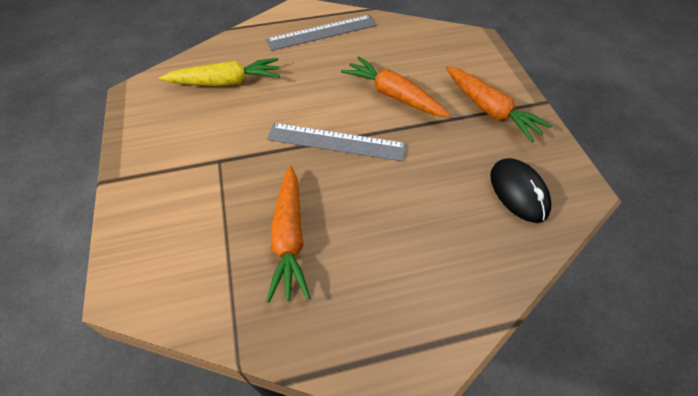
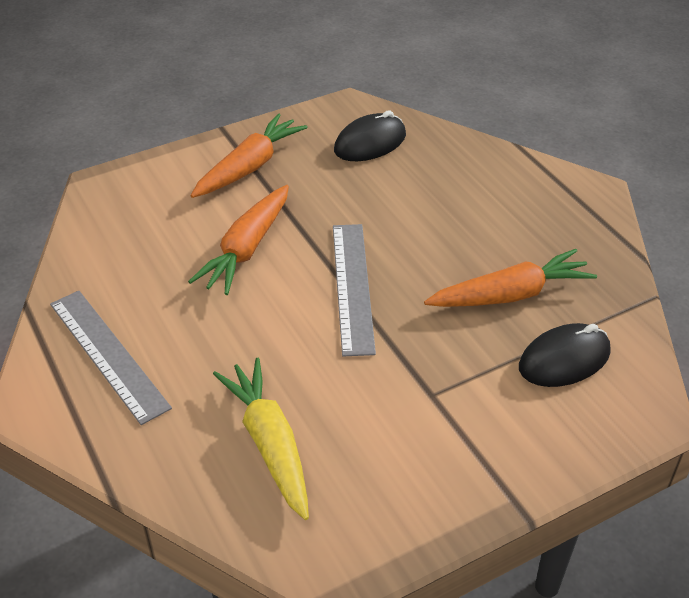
camera: 105 degrees left, 10 degrees down
(205, 250) = (564, 360): none -> black mouse

